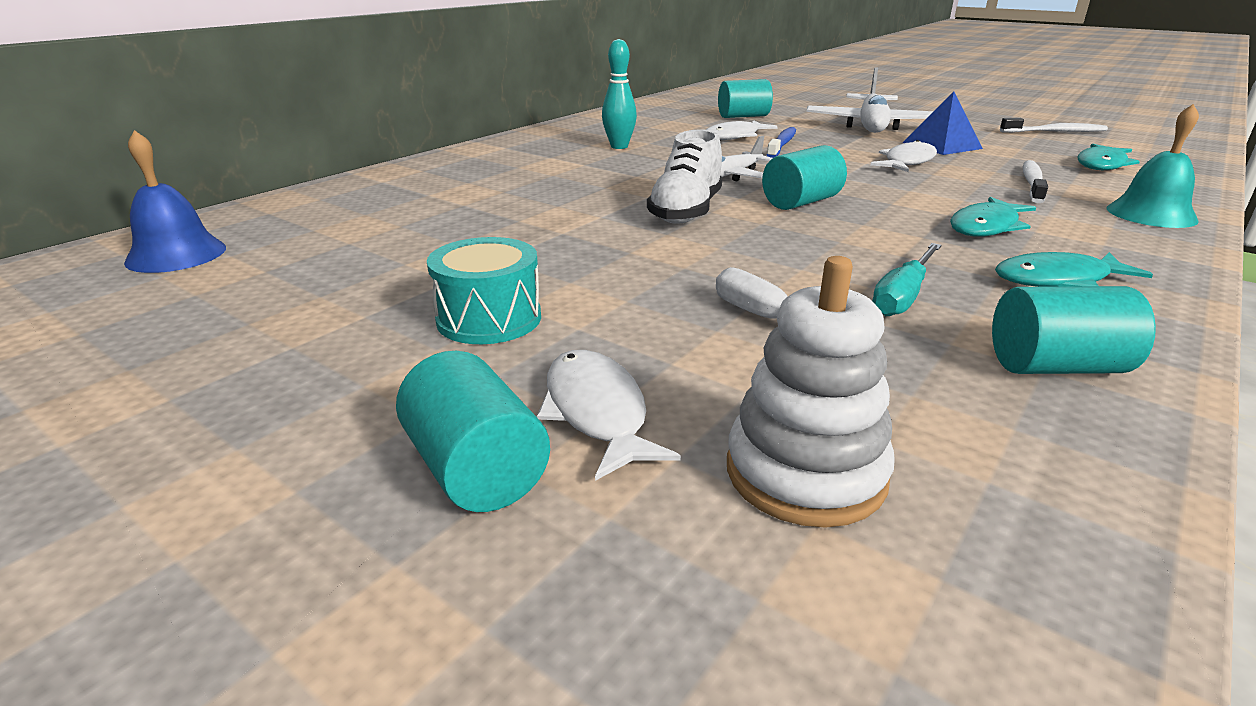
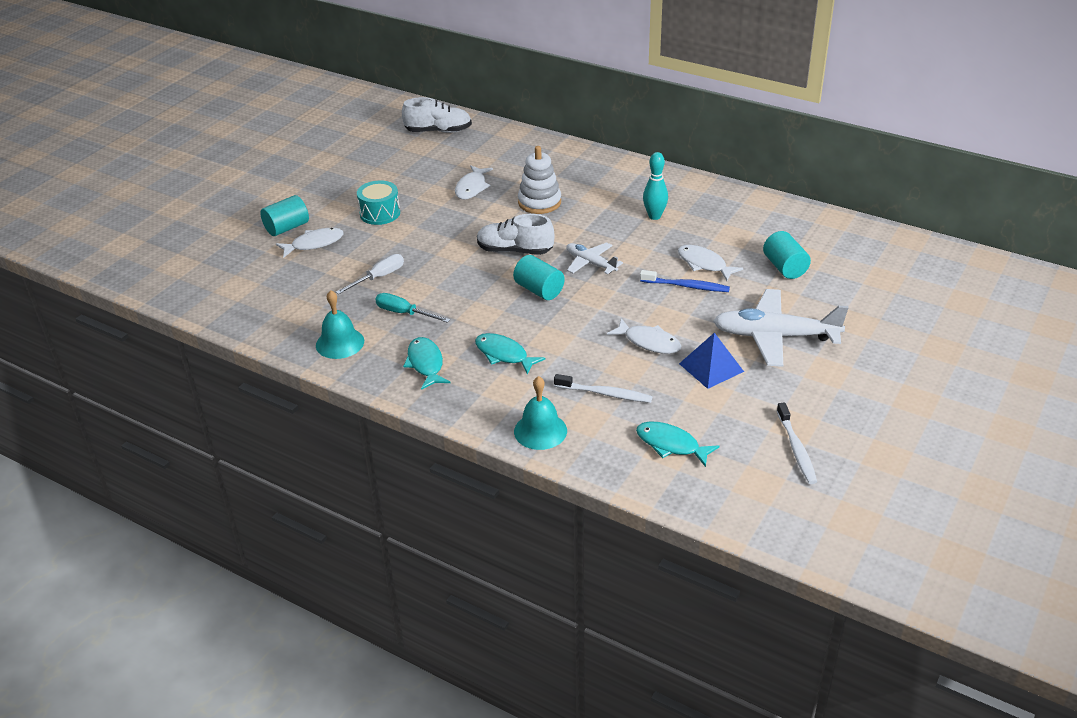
camera: 85 degrees right, 10 degrees up
(176, 254) = (438, 131): blue bell -> white shoe
(453, 233) = (472, 188): none -> white fish
(805, 473) = (280, 282): white stacking toy -> white stacking toy (539, 202)
(1056, 367) = (340, 343): turquoise cylinder -> turquoise bell

